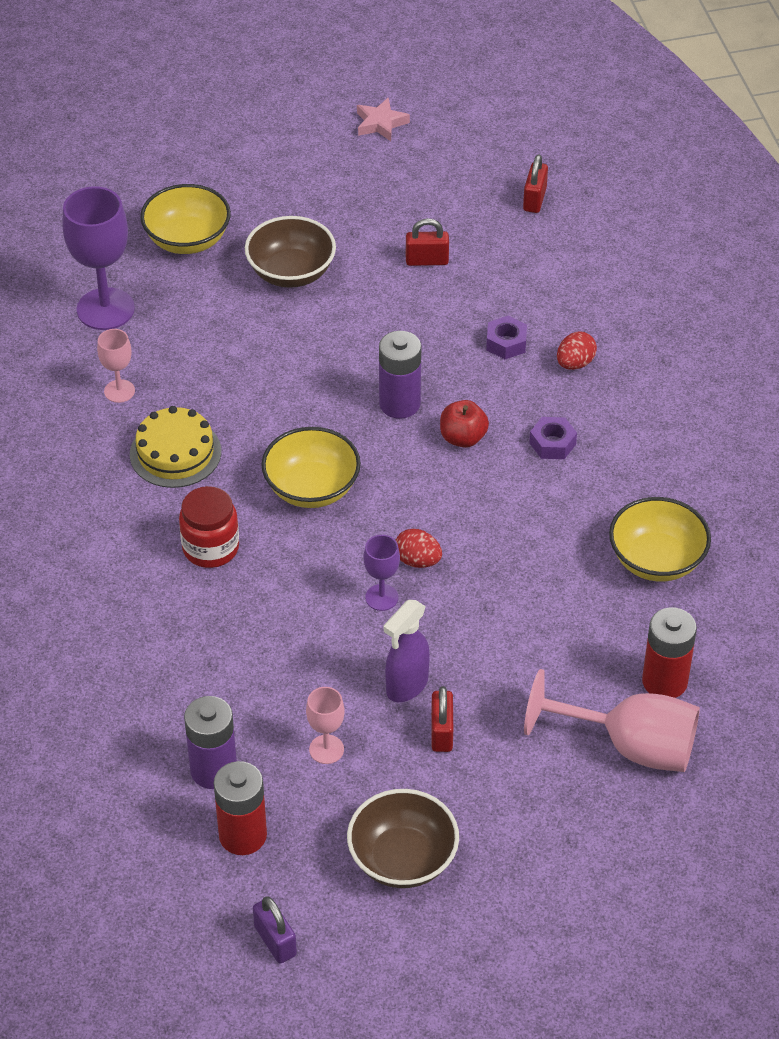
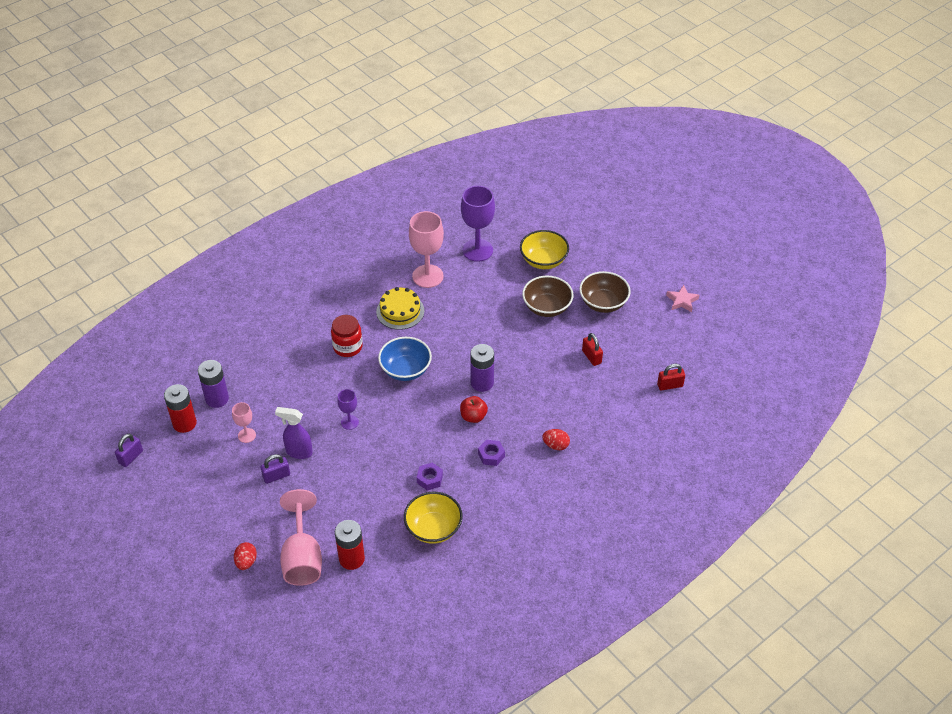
camera: 65 degrees right, 0 degrees up
(119, 391) = (427, 276): pink goblet -> pink goblet, size x1.94
(312, 488) = (405, 370): yellow bowl -> blue bowl
(402, 859) = (194, 488): brown bowl -> brown bowl (603, 303)
(417, 561) = (380, 428): red egg -> red egg (246, 562)
(442, 732) = (276, 476): red padlock -> purple padlock
(506, 343) = (552, 411): purple nut -> purple nut (429, 479)

